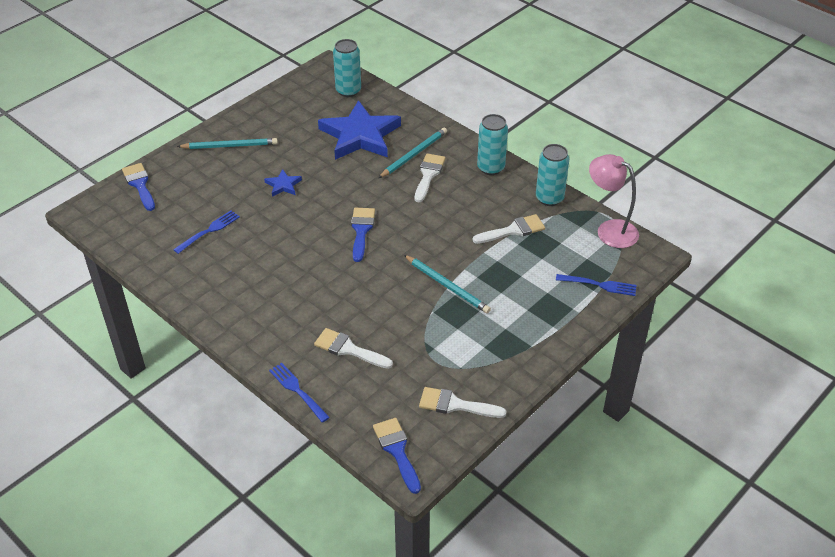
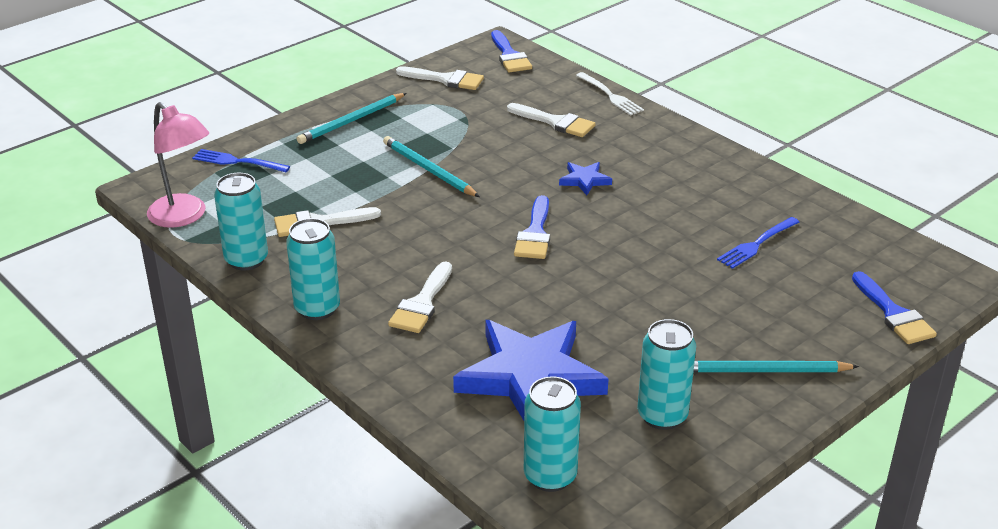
camera: 175 degrees left, 10 degrees down
(283, 185) = (658, 300): blue star -> blue star (584, 180)
(290, 120) = (662, 416): none -> turquoise can
(297, 390) = (610, 95): blue fork -> white fork
(414, 154) = (439, 338): turquoise pencil -> turquoise pencil (351, 121)

